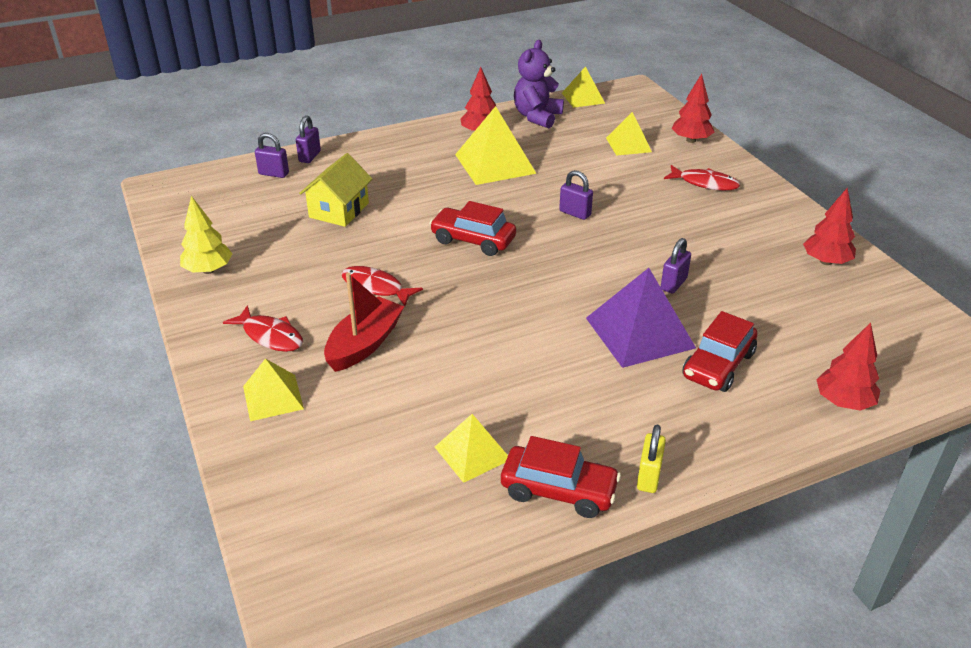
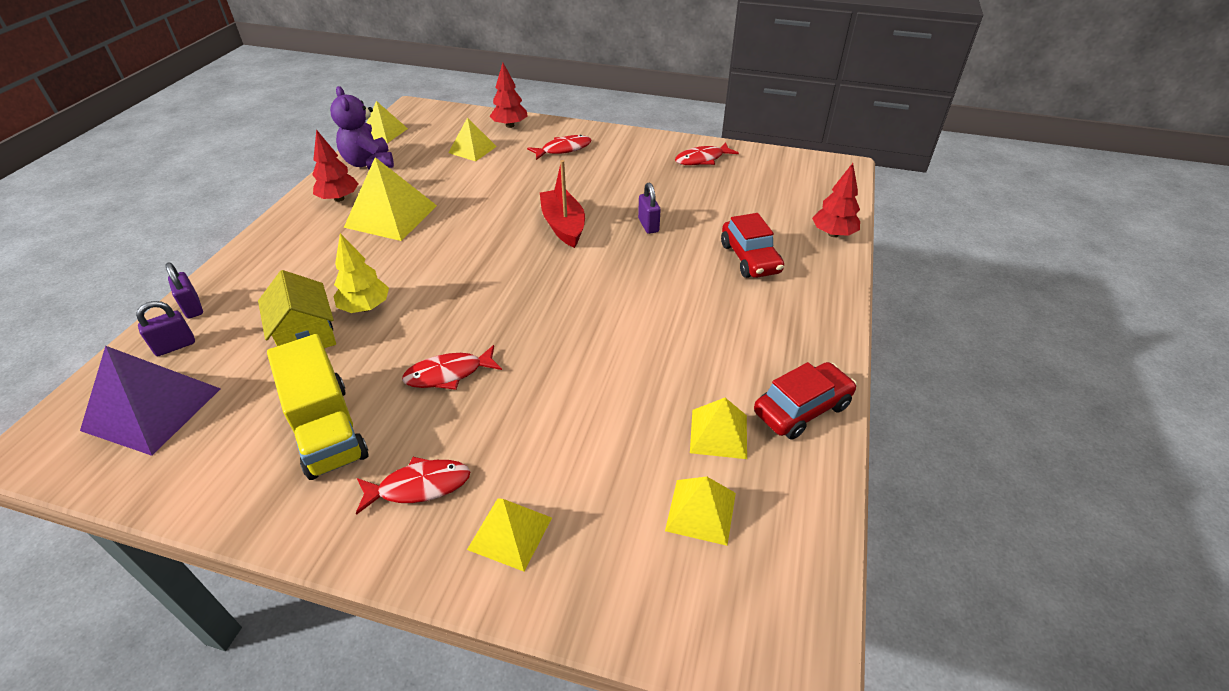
camera: 50 degrees left, 5 degrees up
(208, 270) = (249, 481): yellow tree -> yellow tree (365, 307)
(275, 271) = (327, 429): none -> yellow truck
(364, 344) = (514, 424): red boat -> red boat (563, 226)
(383, 481) = (701, 511): none -> yellow pyramid
(473, 240) = (468, 283): red car -> none
(575, 213) = (512, 217): purple padlock -> none
(639, 332) = (679, 270): purple pyramid -> purple pyramid (152, 409)
(648, 477) = (827, 355): yellow padlock -> none
(826, 261) = (702, 159): red tree -> red fish

